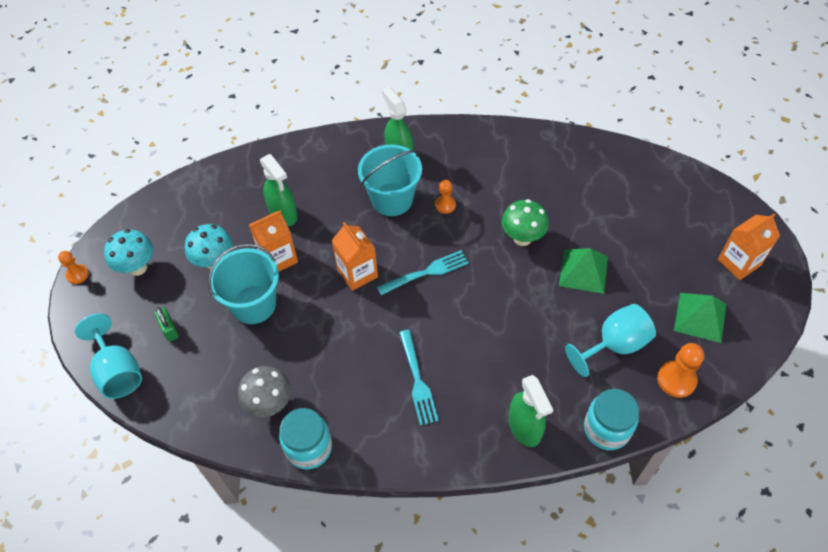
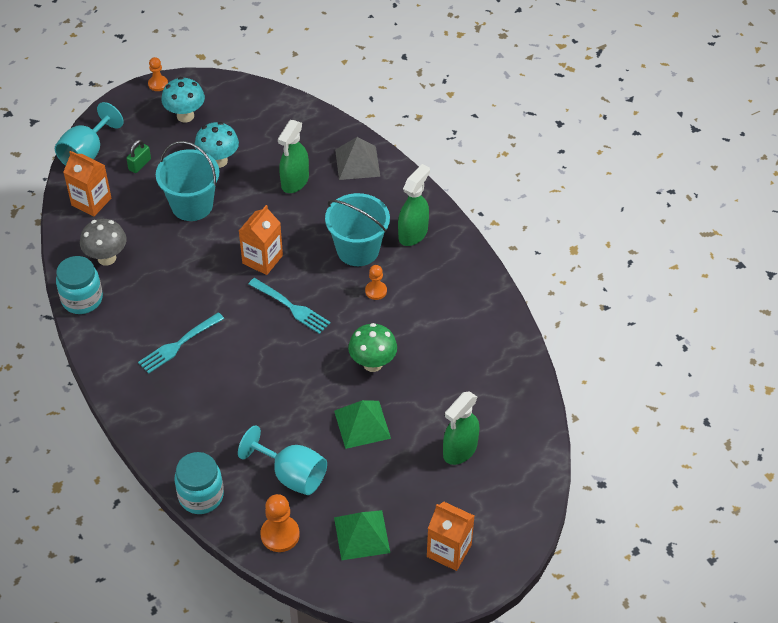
camera: 60 degrees right, 5 degrees down
(278, 258) = (246, 199): orange carton -> orange carton (91, 202)
(294, 161) = (357, 162): none -> grey pyramid
(525, 427) = (172, 436): green spray bottle -> green spray bottle (459, 450)

